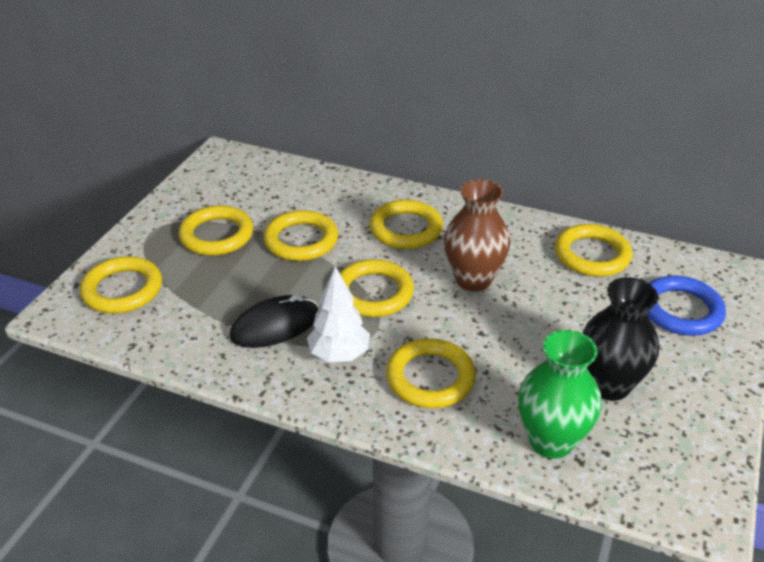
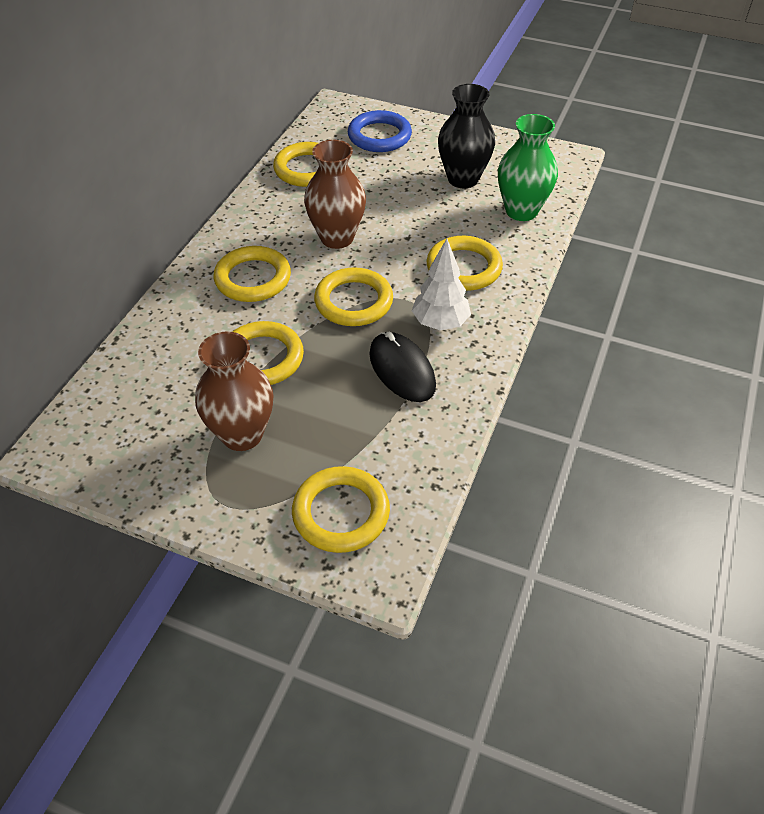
camera: 90 degrees left, 10 degrees up
(217, 235) = (242, 434): yellow ring -> brown vase

